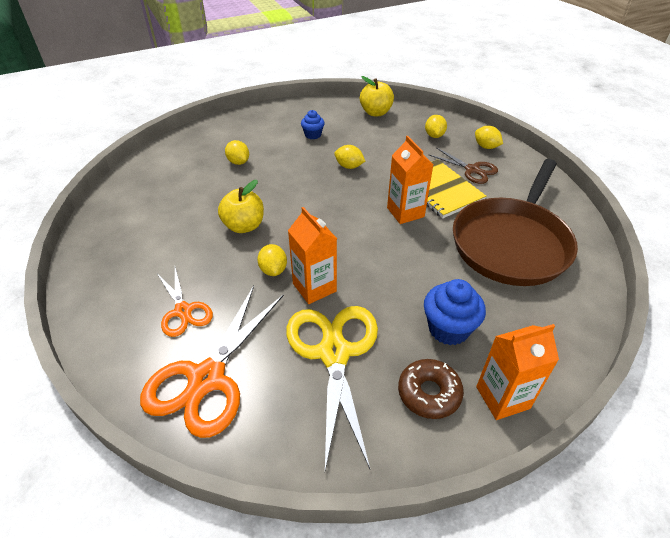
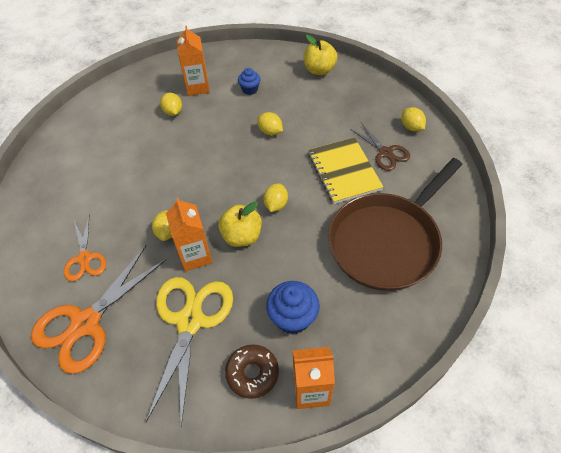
camera: 15 degrees right, 10 degrees up
(244, 226) = (157, 182): yellow apple -> yellow apple (242, 236)
(405, 212) = (302, 191): orange carton -> orange carton (197, 87)
(434, 136) = (365, 106): yellow lemon -> yellow lemon (276, 204)

